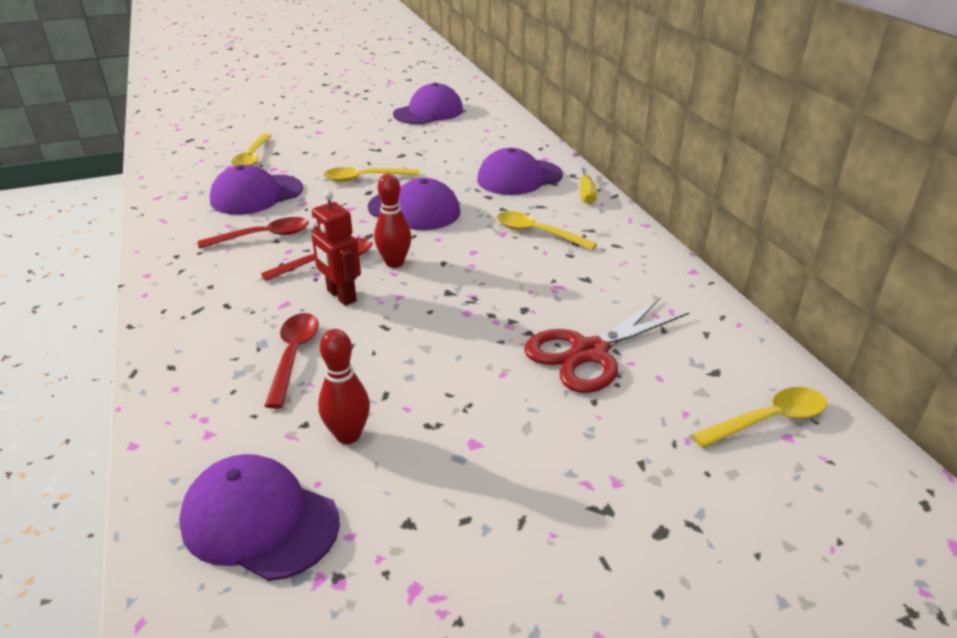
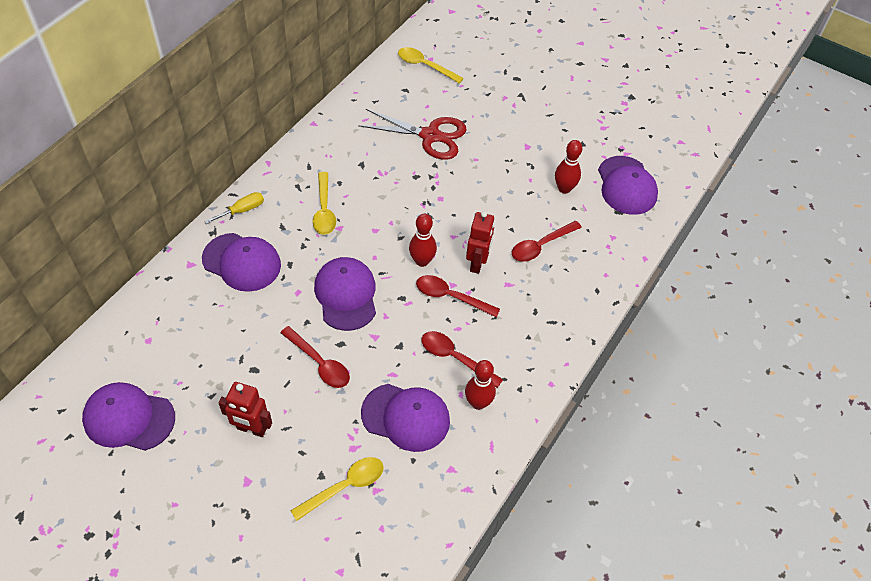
camera: 130 degrees left, 20 degrees up
(206, 229) = (478, 403): none -> red bowling pin
(353, 142) = (251, 429): none -> red robot
(365, 178) = (319, 363): yellow spoon -> red spoon

